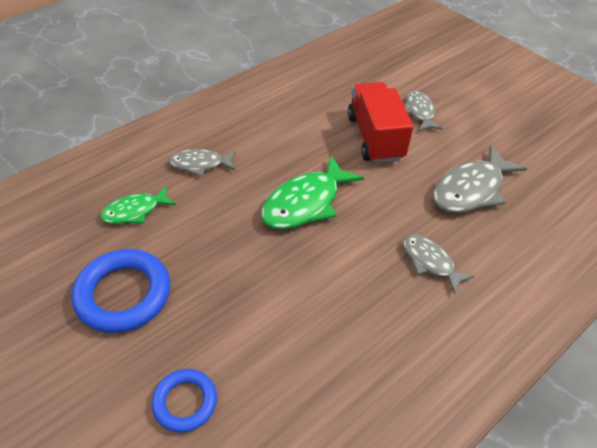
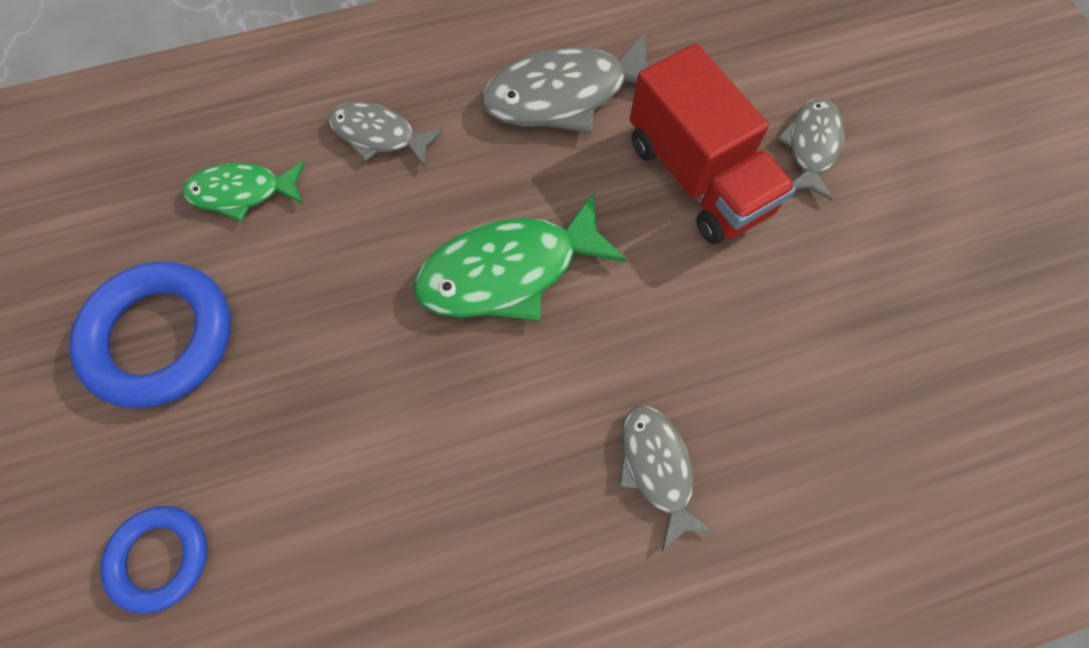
camera: 25 degrees right, 20 degrees up
(375, 137) = (697, 177): red truck -> red truck turned 135 degrees clockwise
(471, 189) = (815, 348): grey fish -> grey fish (565, 95)

